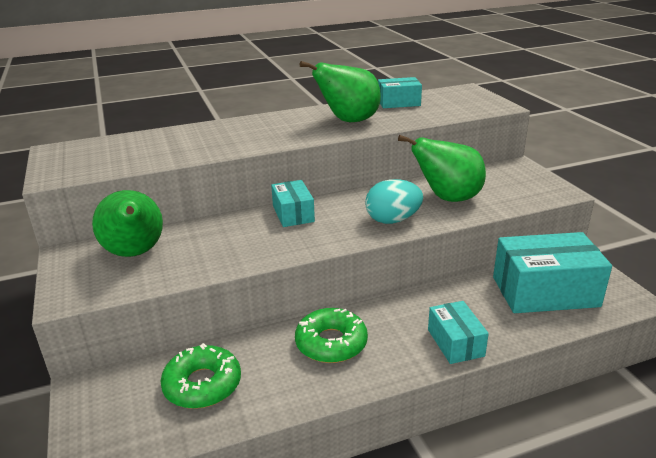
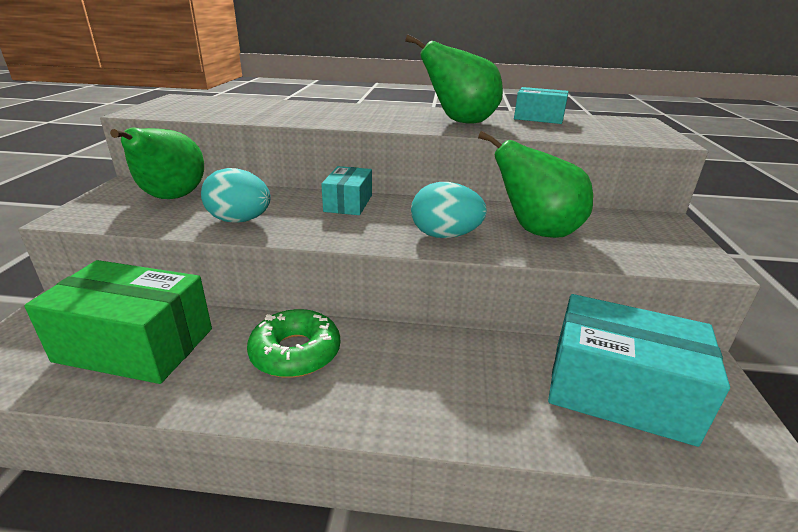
camera: 25 degrees right, 0 degrees up
(202, 385) = (135, 345): green donut -> green box
(227, 255) = (240, 220): none -> turquoise egg
(455, 342) = (436, 410): turquoise box -> none

